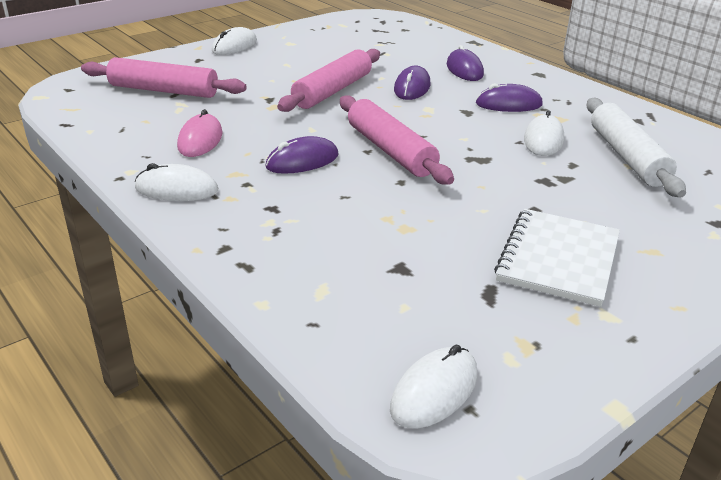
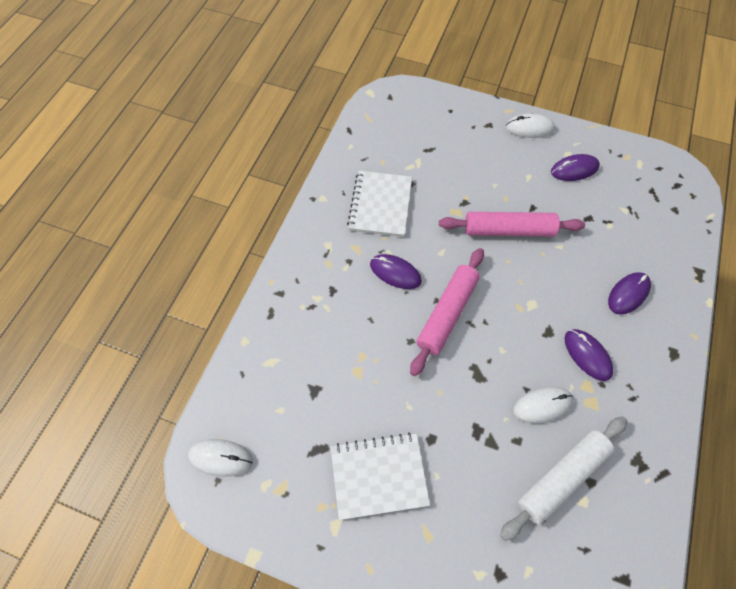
camera: 60 degrees right, 30 degrees up
(163, 91) = (427, 141): pink rolling pin -> none
(176, 189) = (319, 233): white mouse -> none
(200, 140) = (380, 205): pink mouse -> white notebook
(412, 88) = (559, 275): purple mouse -> purple mouse (574, 169)

